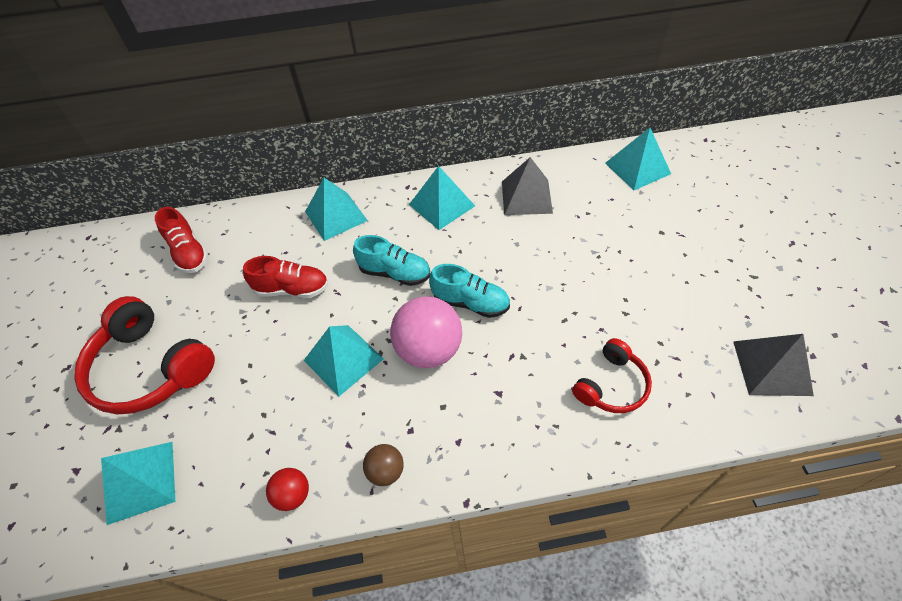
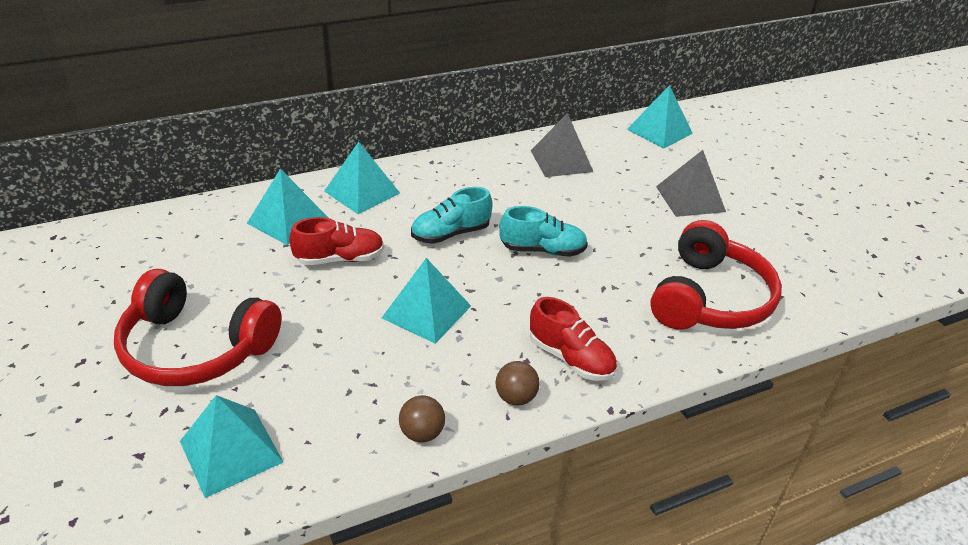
camera: 20 degrees left, 15 degrees down
(189, 253) = (197, 239): red shoe -> red shoe (570, 358)
(293, 494) = (422, 433): red ball -> brown ball
(395, 273) = (450, 234): turquoise shoe -> turquoise shoe turned 150 degrees clockwise
(429, 350) = (516, 293): pink ball -> none
(441, 205) = (476, 174): turquoise pyramid -> turquoise pyramid (287, 220)
(611, 385) = (709, 298): red headphones -> red headphones, size x1.75
(772, 367) = (844, 268): grey pyramid -> grey pyramid (690, 199)

